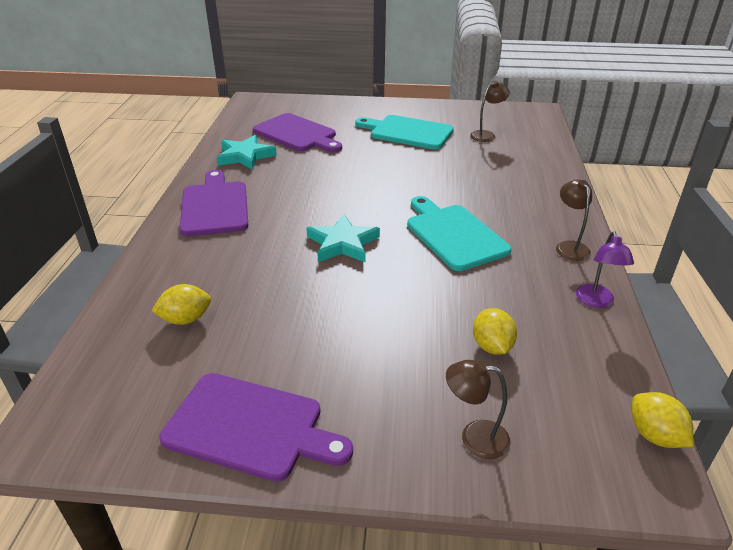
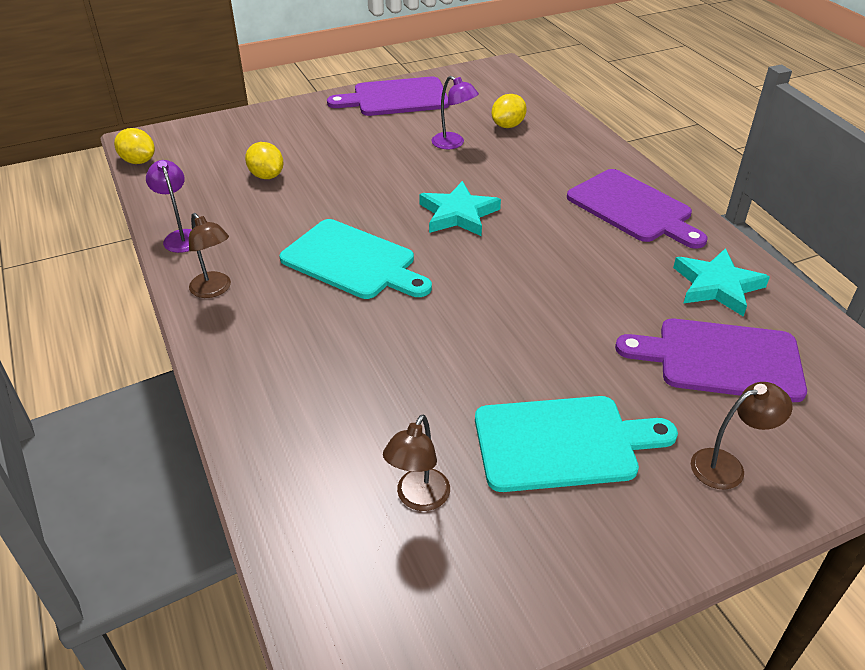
camera: 150 degrees right, 5 degrees up
(267, 316) = (453, 144): none -> purple lamp
(474, 437) = (258, 129): brown lamp -> brown lamp (727, 466)

